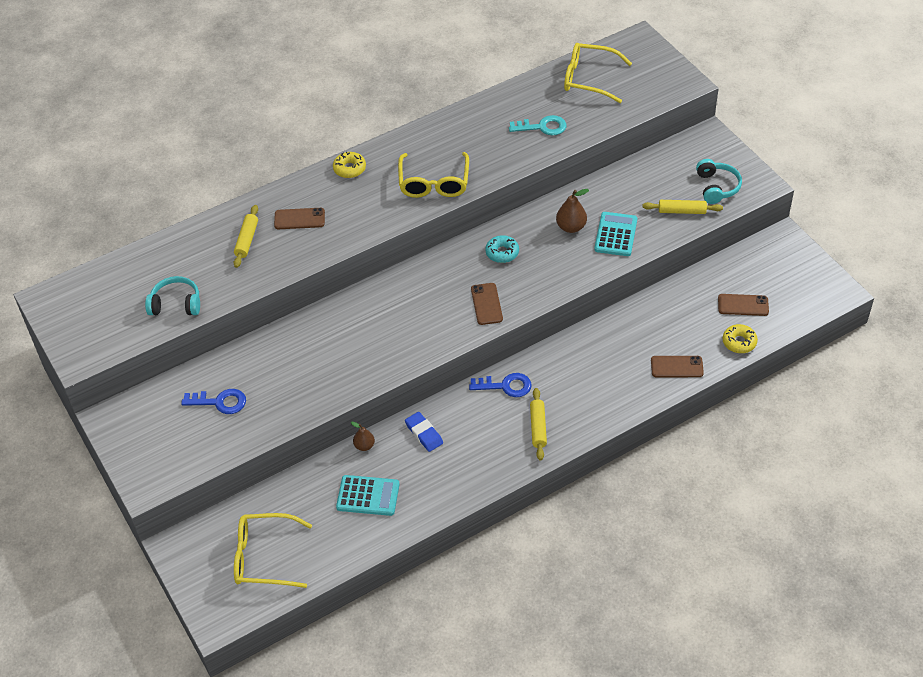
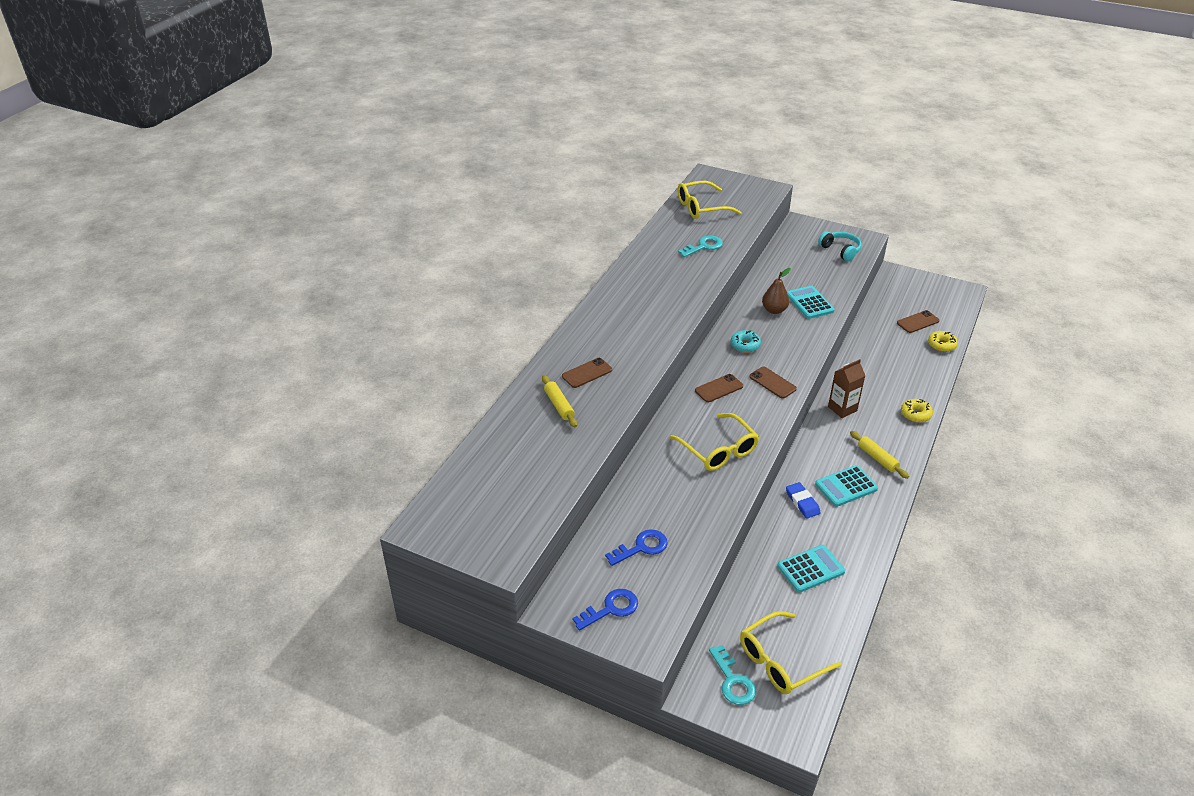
camera: 35 degrees left, 10 degrees down
(176, 304) = (548, 478): turquoise headphones -> none
(212, 551) = (733, 681): none -> turquoise key
(349, 169) = (589, 324): yellow donut -> yellow donut (915, 414)
(364, 446) = (767, 533): brown pear -> none
(424, 433) = (802, 502): blue eraser -> blue eraser turned 45 degrees clockwise
(434, 183) = (666, 309): yellow glasses -> yellow glasses (719, 450)
(479, 439) = (846, 486): none -> turquoise calculator
(506, 386) = (824, 441): blue key -> blue key (611, 608)
(559, 362) = (842, 409): none -> brown carton
(677, 367) = (921, 377): brown phone -> brown phone (719, 388)
(682, 211) = (835, 272): yellow rolling pin -> none

